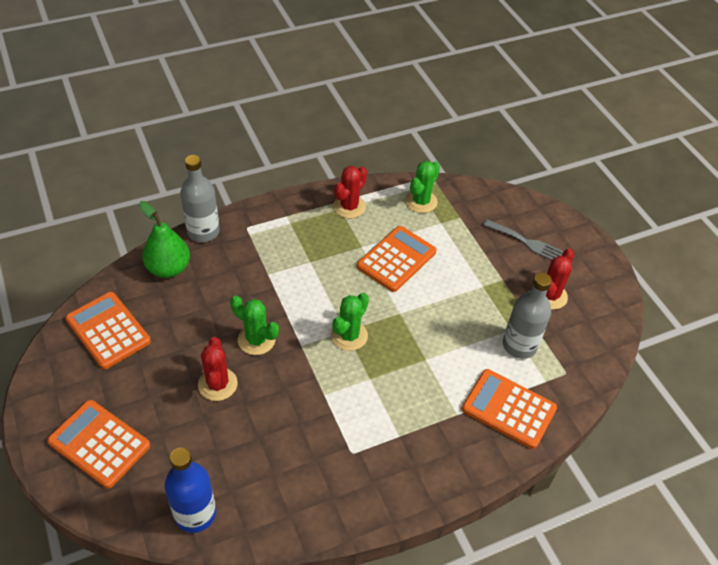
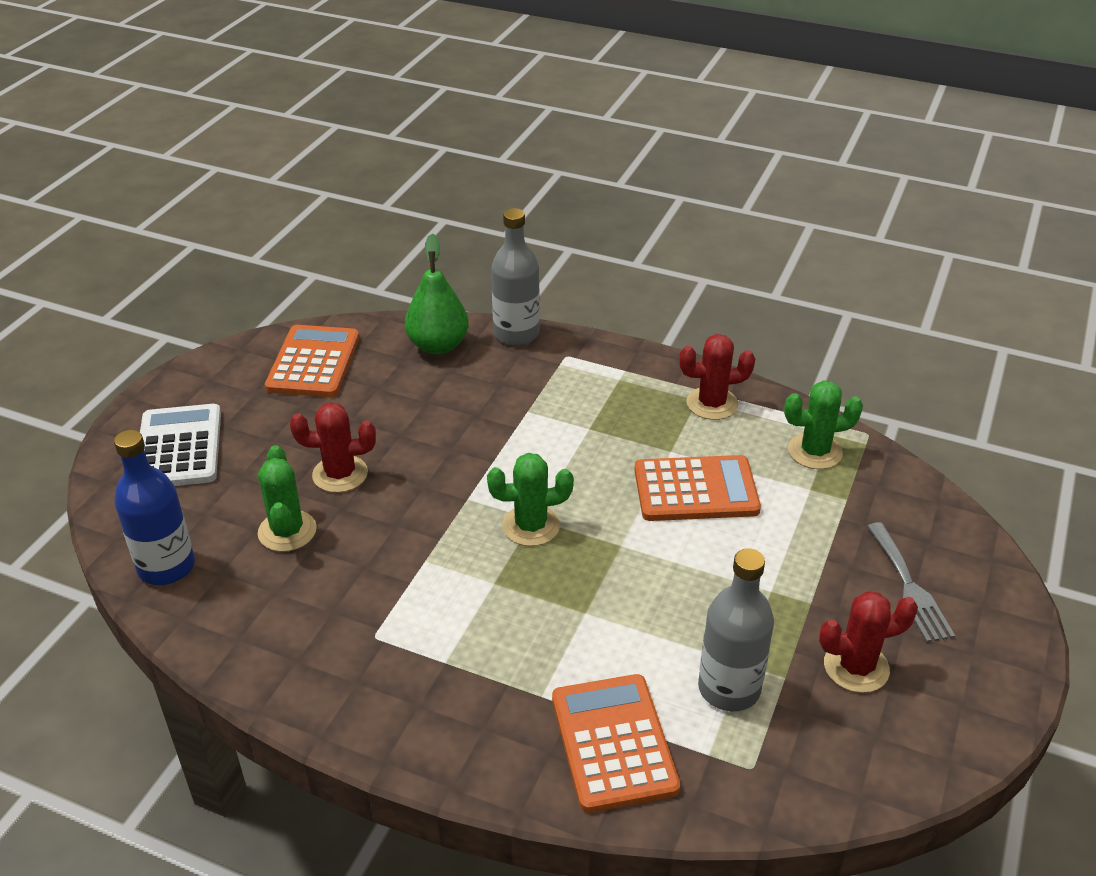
camera: 50 degrees right, 10 degrees down
(99, 444) = (179, 448): orange calculator -> white calculator
(217, 384) = (340, 474): red cactus -> red cactus turned 45 degrees clockwise
(256, 340) = (431, 462): green cactus -> green cactus (287, 531)

